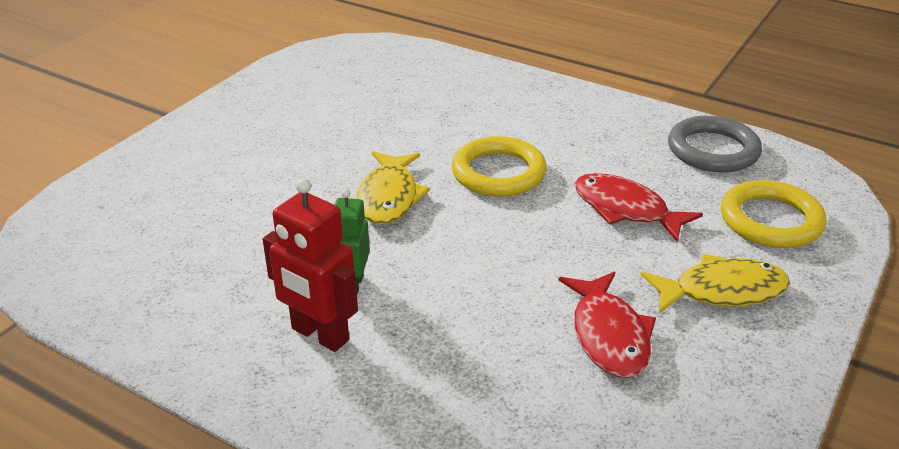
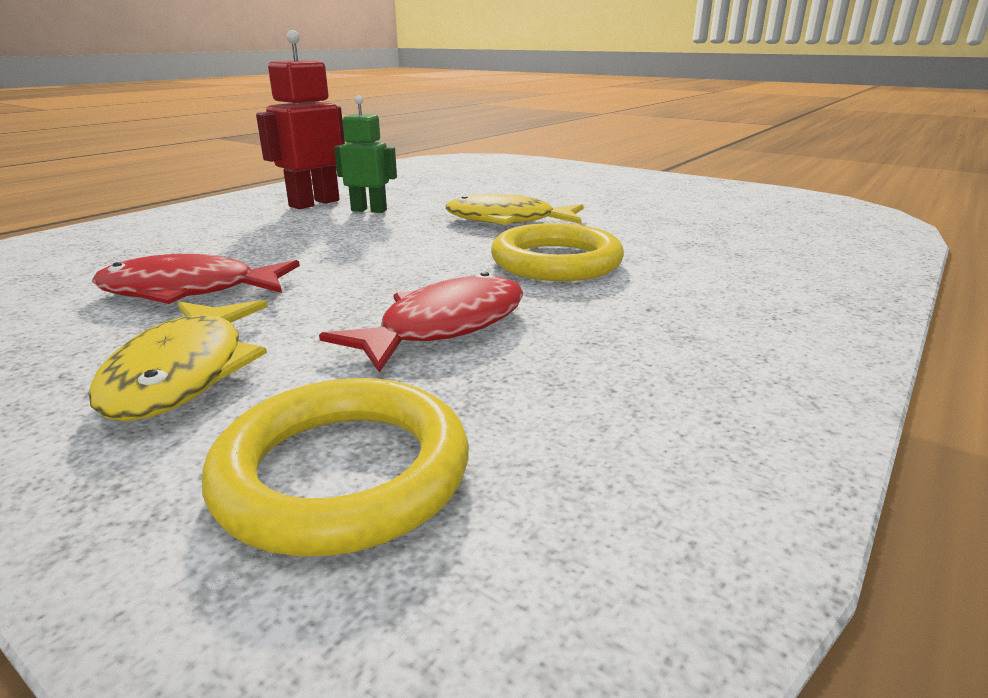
camera: 95 degrees right, 10 degrees down
(713, 150) = (663, 448): grey ring -> none

